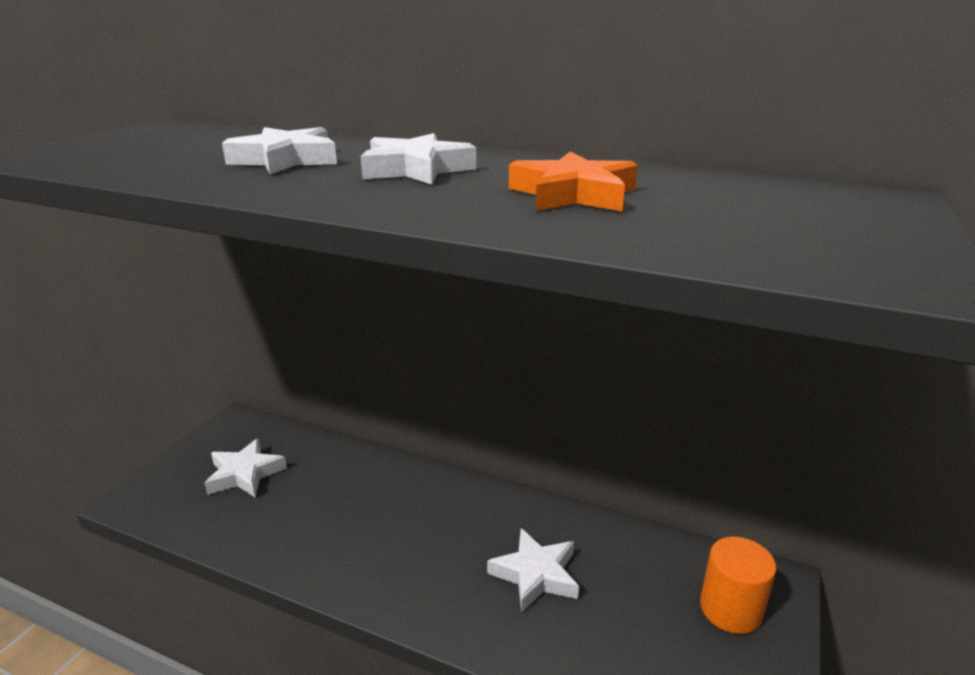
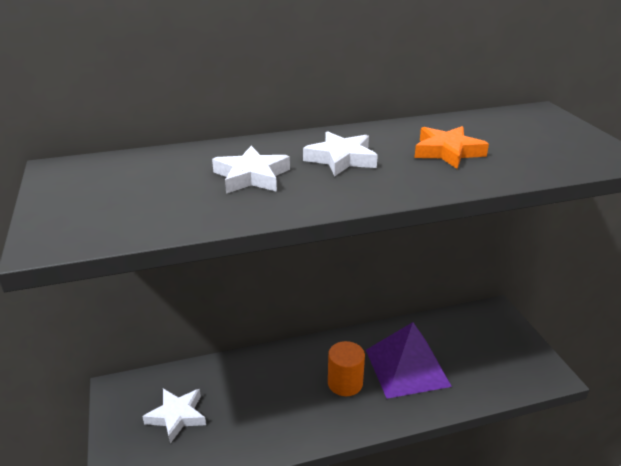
camera: 40 degrees left, 5 degrees up
(536, 574) = (407, 367): white star -> purple pyramid
(730, 609) = (493, 332): orange cylinder -> orange cylinder (345, 383)

